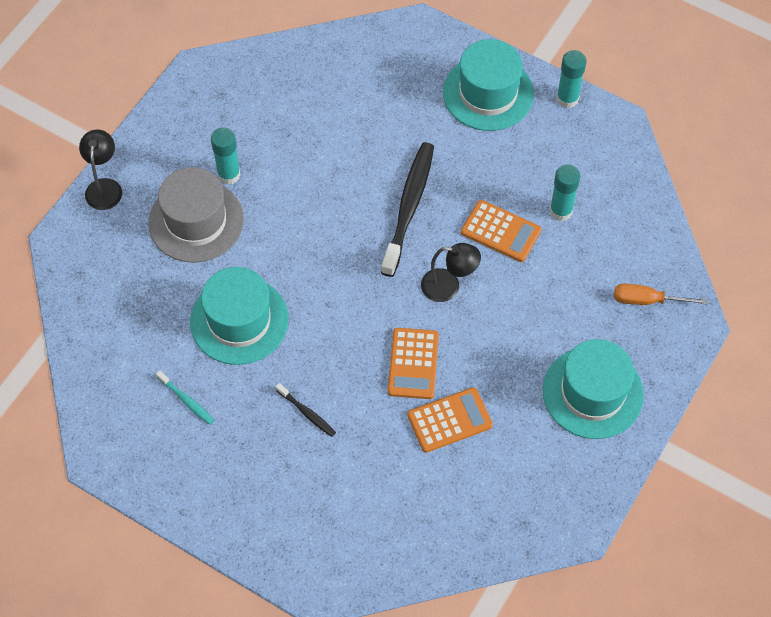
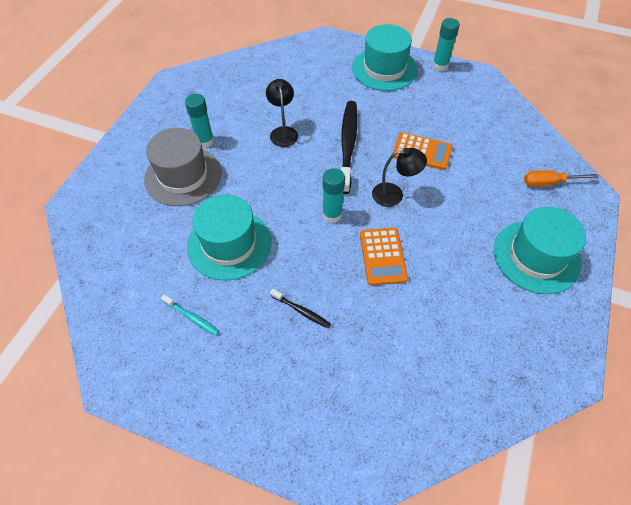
camera: 10 degrees left, 5 degrees down
(104, 187) = (106, 162): black lamp -> black lamp (283, 132)
(449, 420) = (426, 297): orange calculator -> none
(561, 211) = (461, 132): turquoise glue stick -> turquoise glue stick (332, 215)

